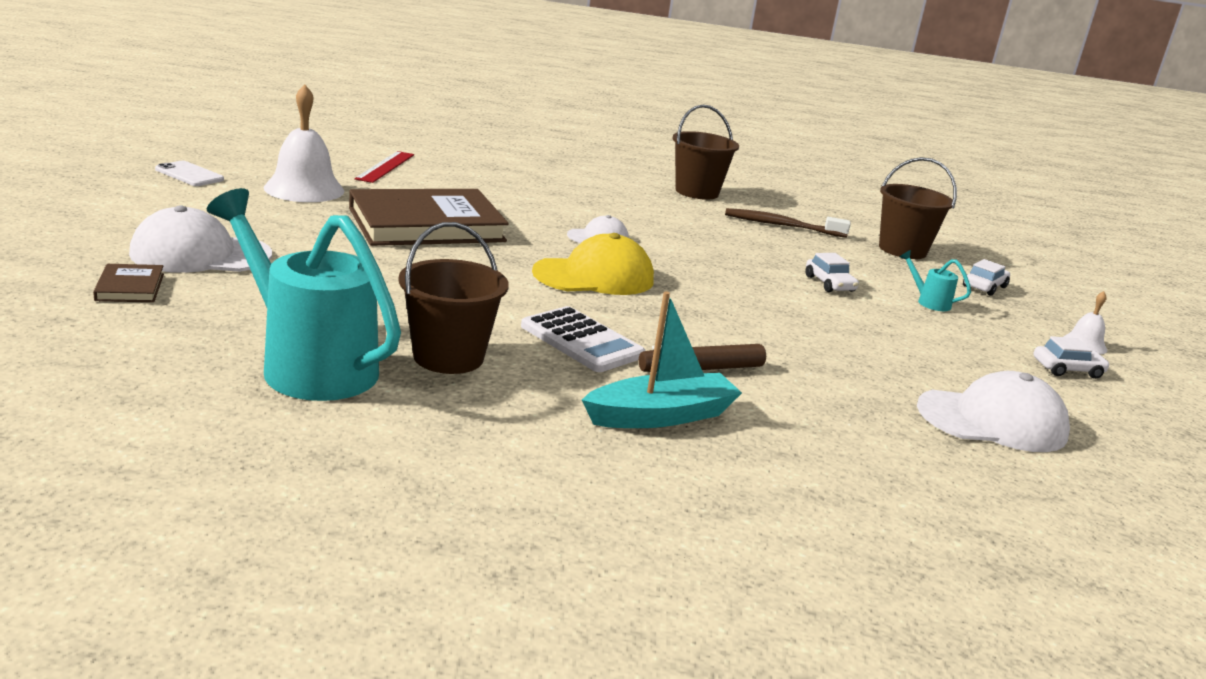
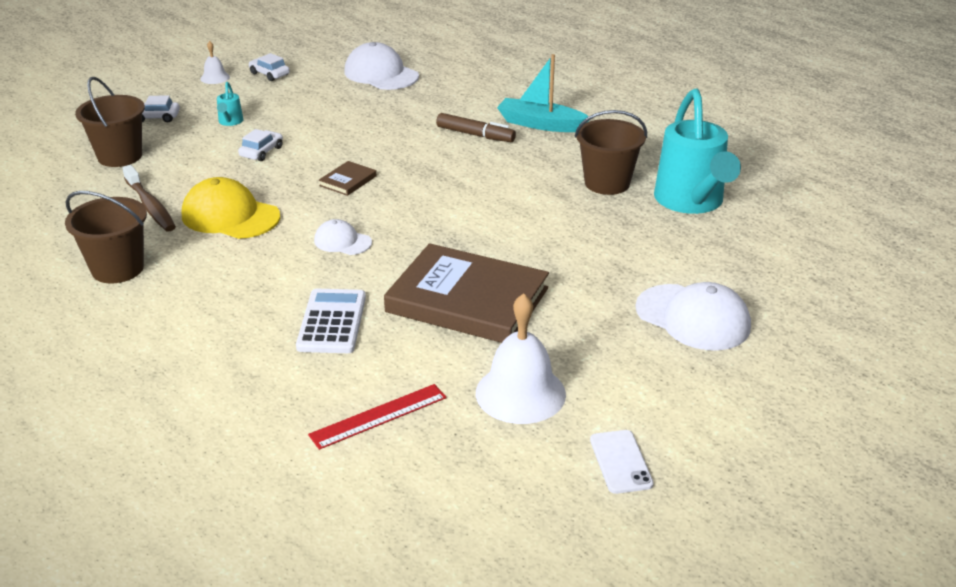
camera: 130 degrees left, 10 degrees up
(130, 287) = (764, 296): brown book -> brown book (348, 181)
(581, 341) = (514, 168): white calculator -> white calculator (332, 322)
(594, 276) = (419, 207): yellow cap -> yellow cap (230, 216)

